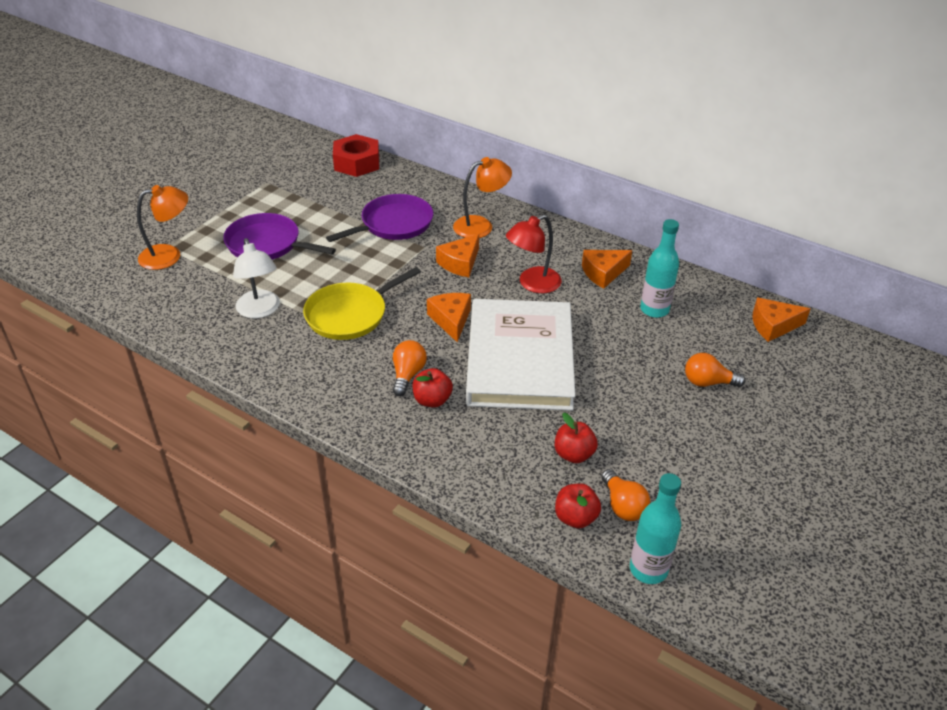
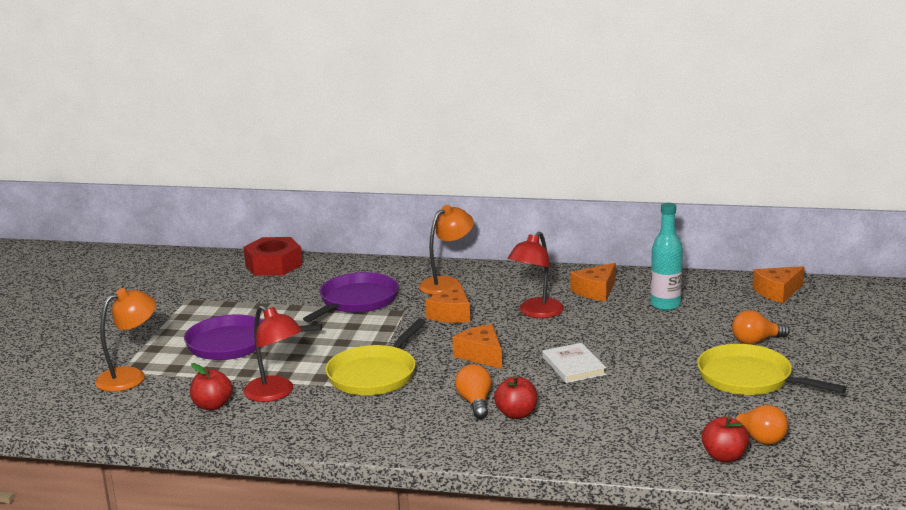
camera: 20 degrees left, 20 degrees down
(260, 310) = (275, 394): white lamp -> red lamp
(520, 359) = (573, 366): white book -> white book, size x0.40
(573, 454) = (683, 416): red apple -> red apple (212, 405)
(648, 569) = (817, 472): turquoise bottle -> none
(667, 428) = (749, 378): none -> yellow pan

